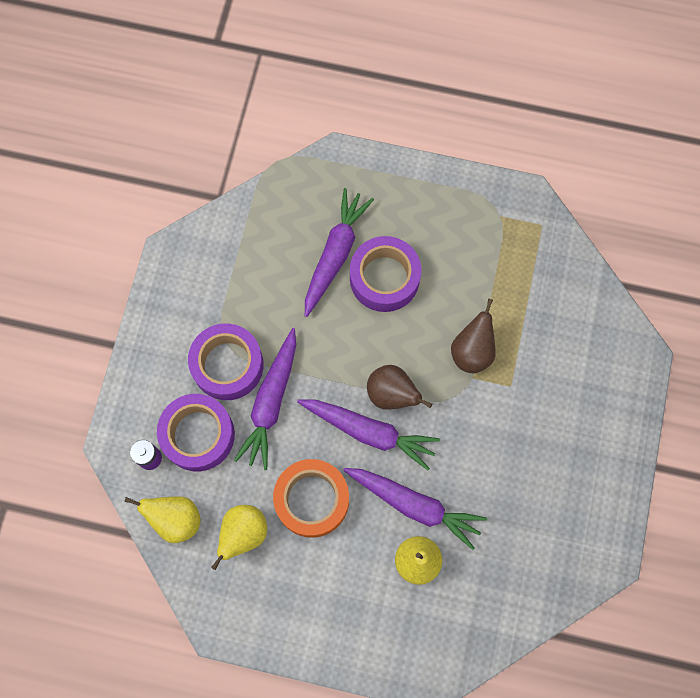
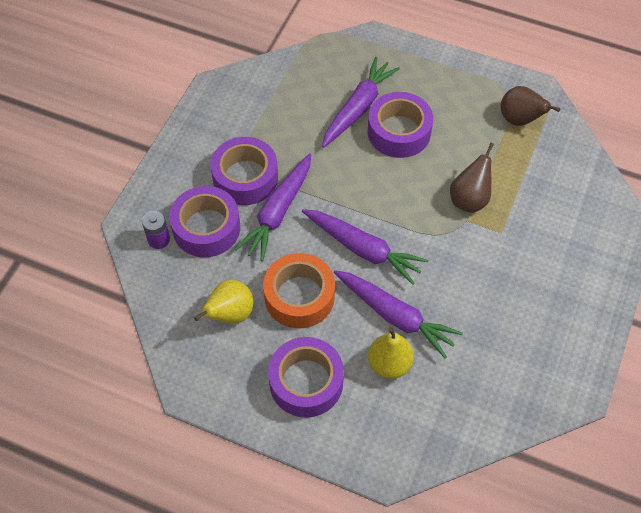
camera: 10 degrees right, 15 degrees down
(175, 519) = (170, 293): yellow pear -> none
(336, 596) = (306, 382): none -> purple tape
(392, 394) = (389, 222): brown pear -> brown pear (520, 120)

